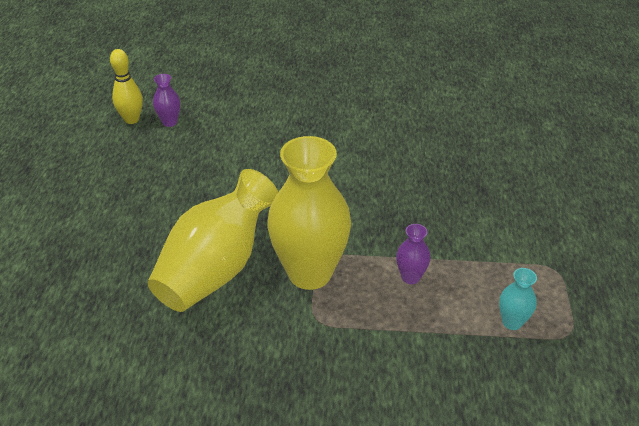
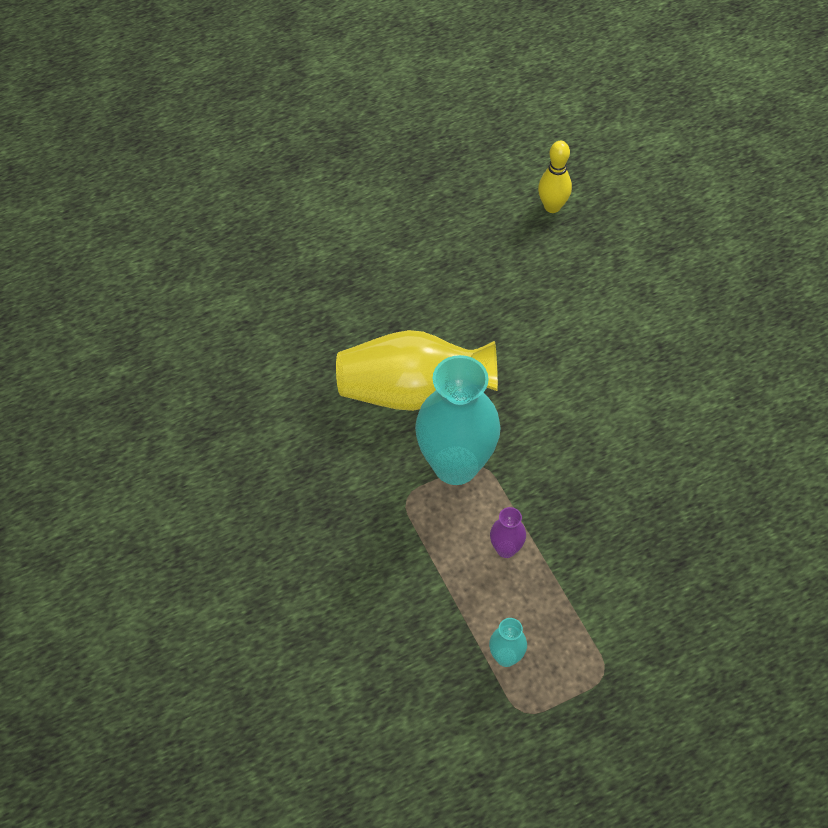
camera: 60 degrees right, 15 degrees up
(170, 122) = (572, 238): purple vase -> none
(309, 273) = (455, 465): yellow vase -> turquoise vase

